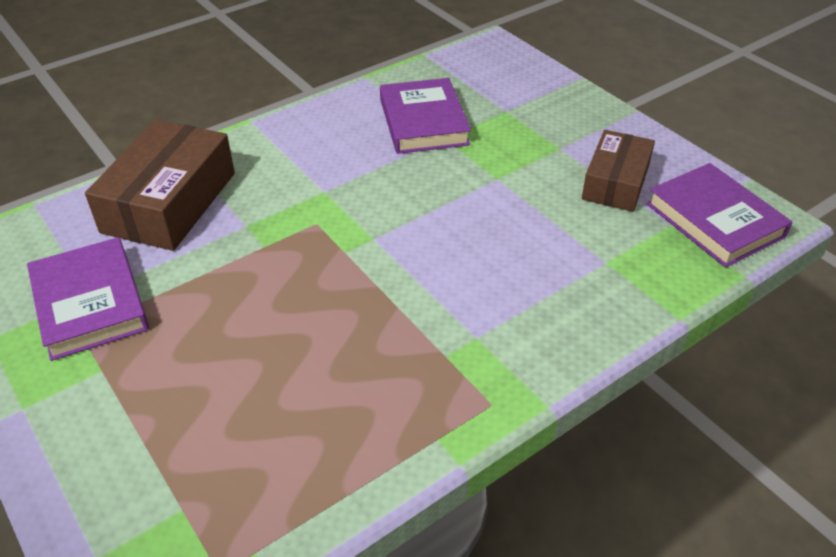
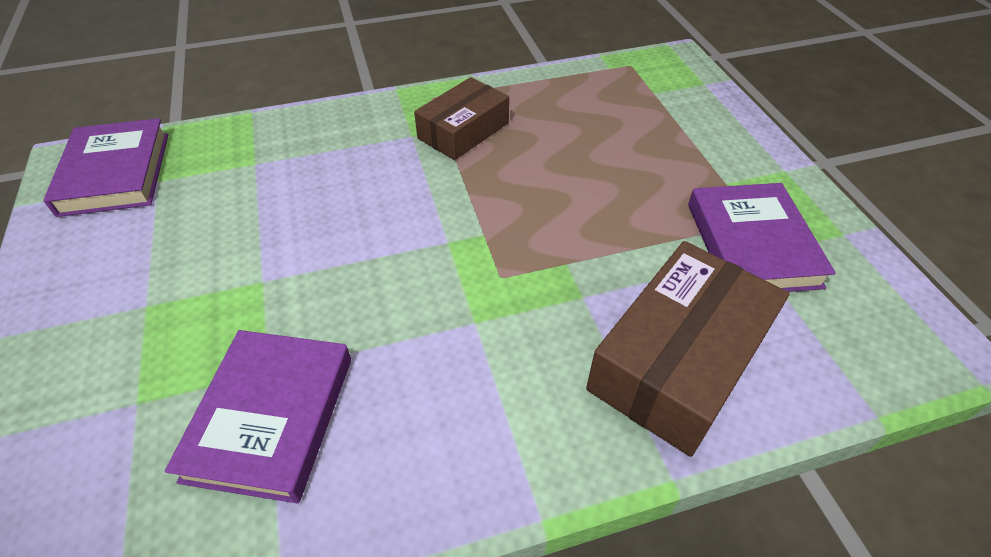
camera: 160 degrees left, 5 degrees up
(615, 182) = (146, 238): brown box -> brown box (463, 131)

